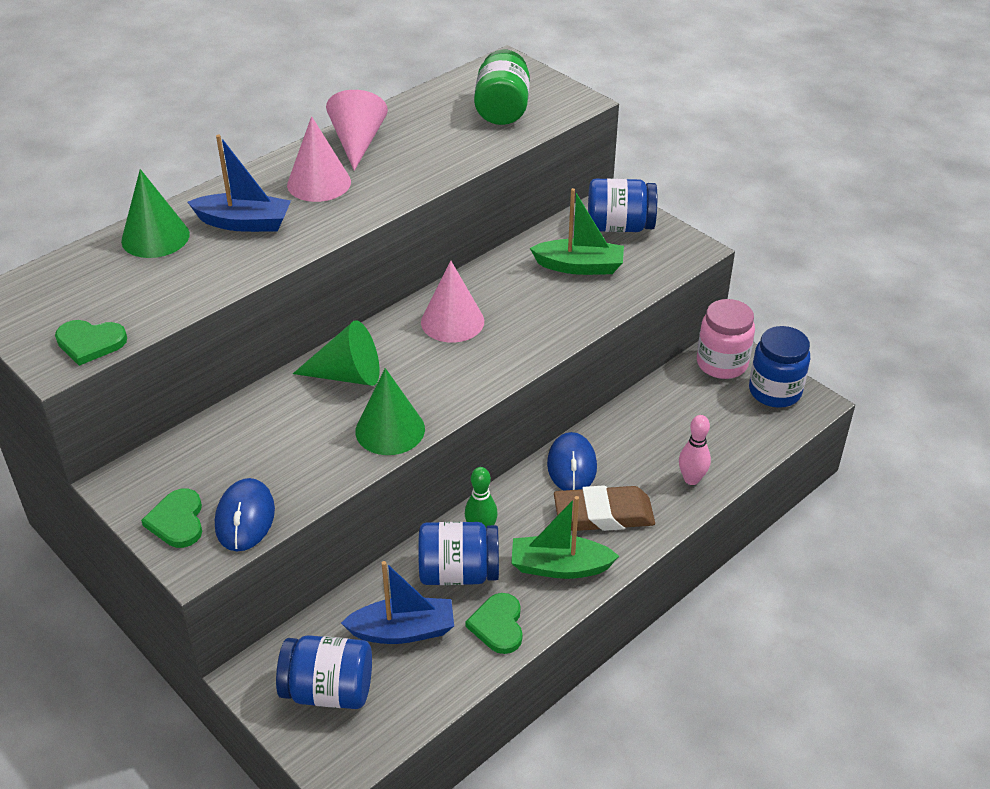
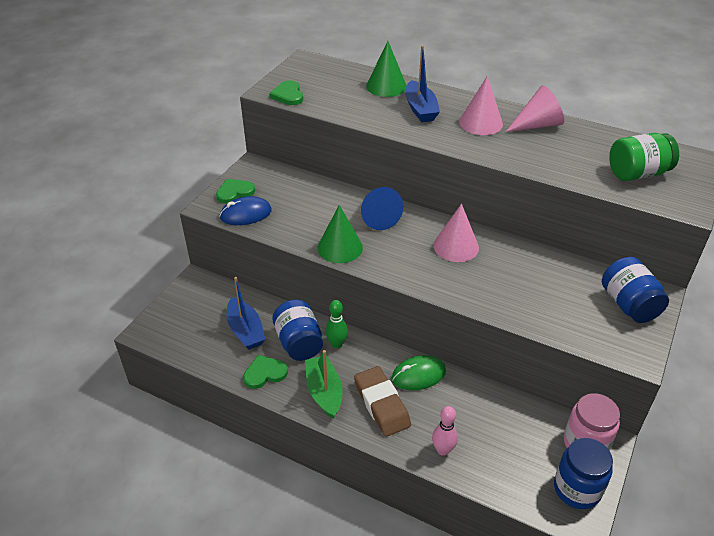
camera: 70 degrees right, 0 degrees up
(328, 690) = (195, 312): blue jar -> none
(347, 375) = (377, 217): green cone -> blue cone
(571, 466) = (418, 375): blue mouse -> green mouse
(579, 266) = (561, 294): green boat -> none

